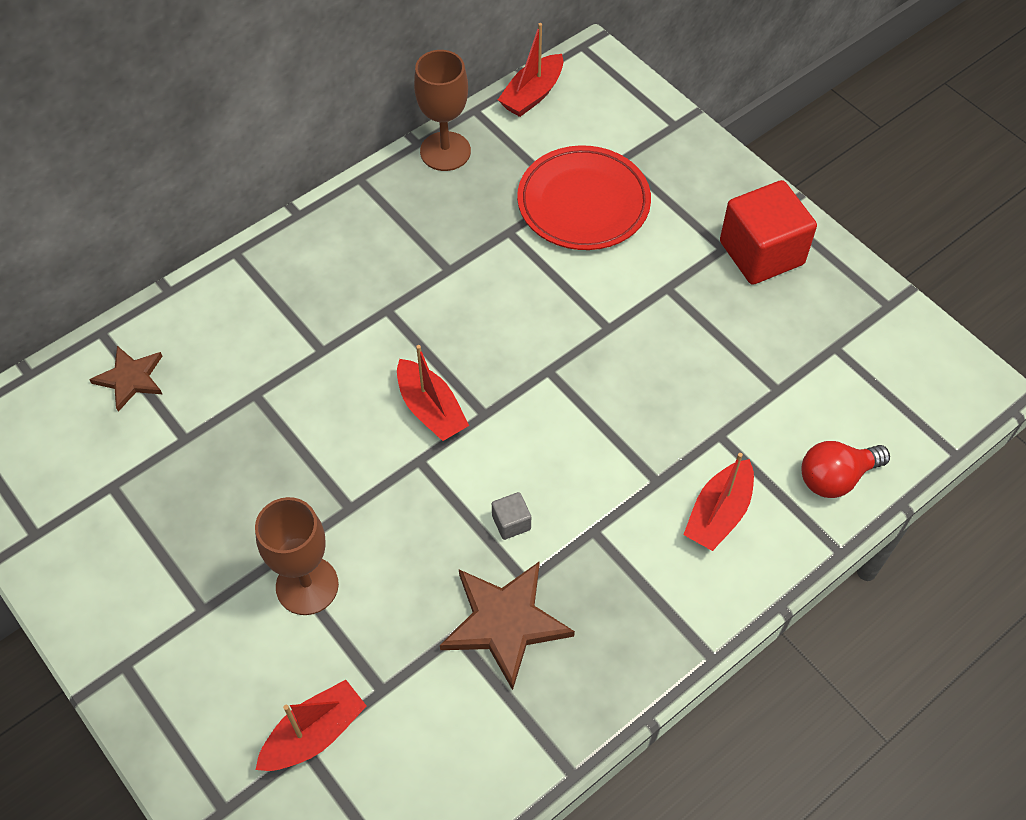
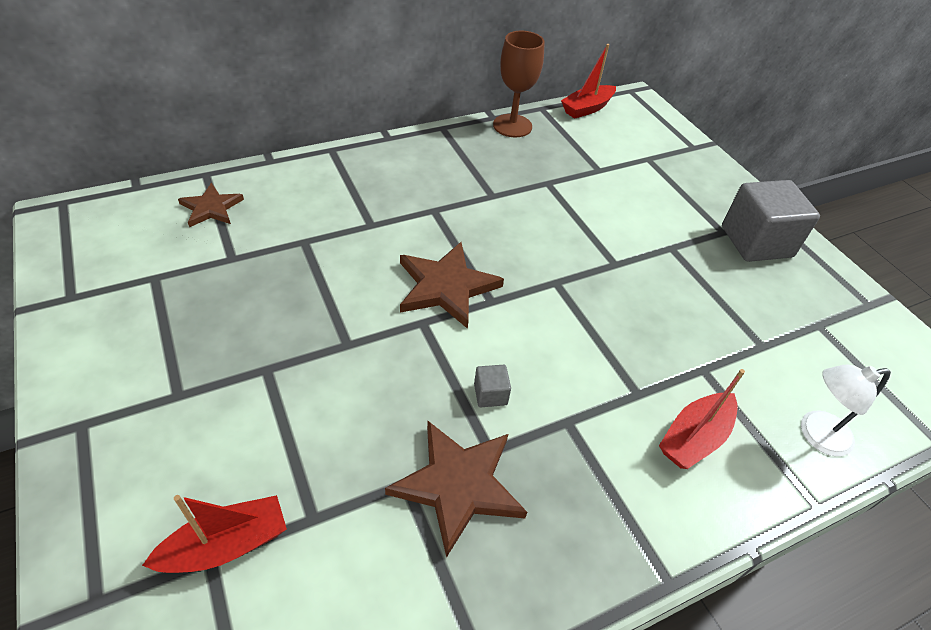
camera: 10 degrees right, 10 degrees down
(307, 585) = (281, 399): brown goblet -> none
(431, 409) = (446, 286): red boat -> brown star
(583, 203) = (612, 178): red plate -> none
(761, 253) = (756, 242): red cube -> grey cube
(835, 478) = (816, 435): red light bulb -> white lamp

